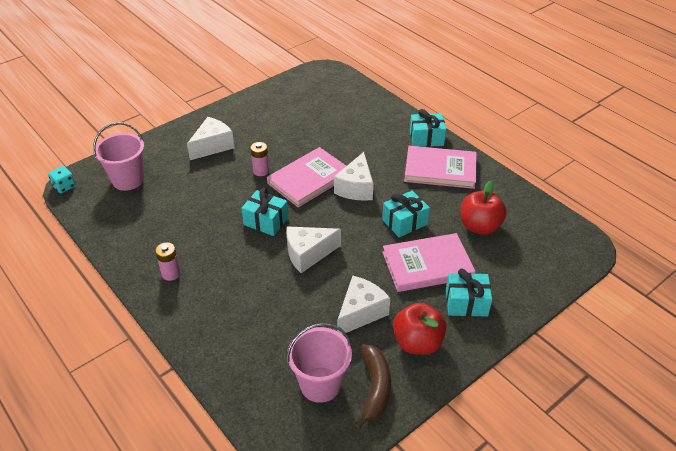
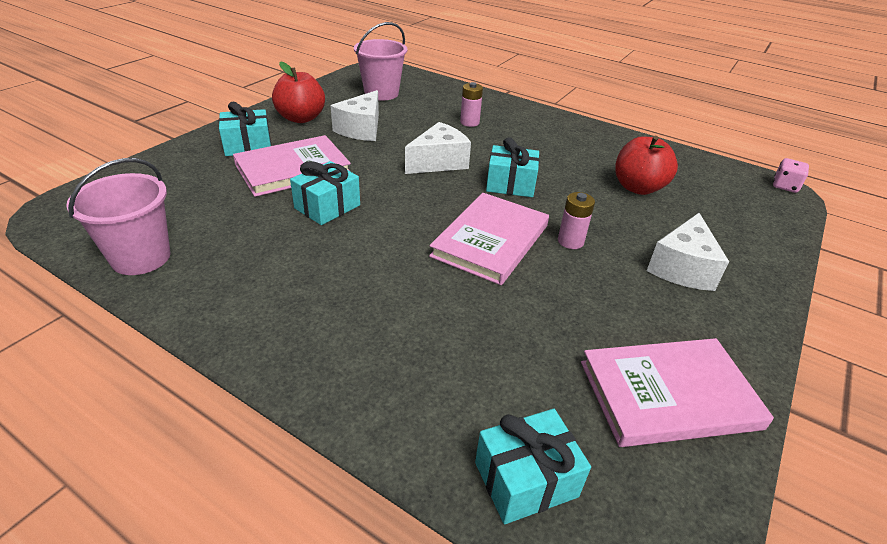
camera: 160 degrees right, 5 degrees down
(64, 186) = (785, 186): turquoise dice -> pink dice
(128, 180) = (727, 203): pink bucket -> pink bucket (141, 257)
(171, 273) = (566, 134): pink battery -> pink battery (469, 122)
(356, 188) = (412, 240): white cheese -> none
(375, 387) = (335, 95): brown banana -> none
(426, 138) = (301, 359): turquoise gift -> turquoise gift (526, 479)
(440, 170) = (272, 292): pink book -> pink book (668, 394)
(479, 226) = (215, 216): red apple -> red apple (638, 187)

